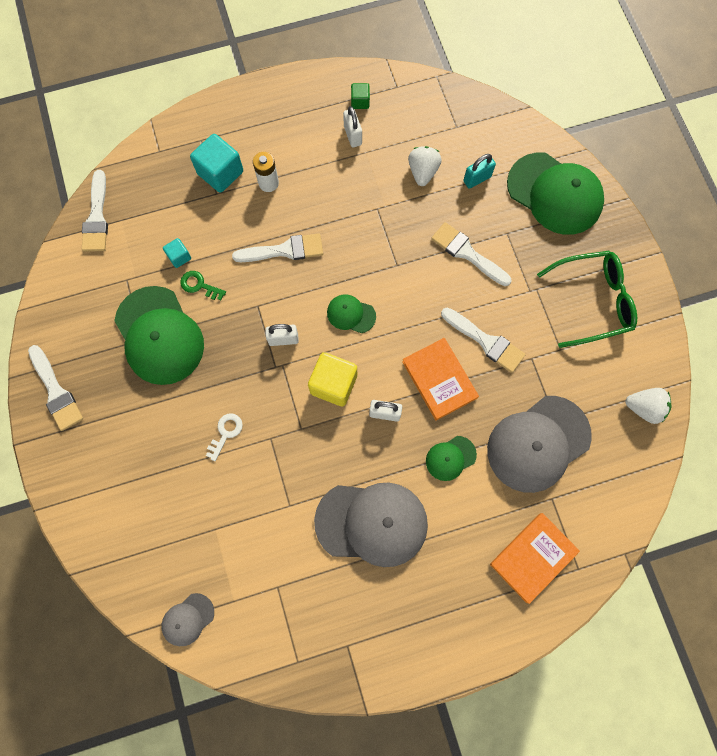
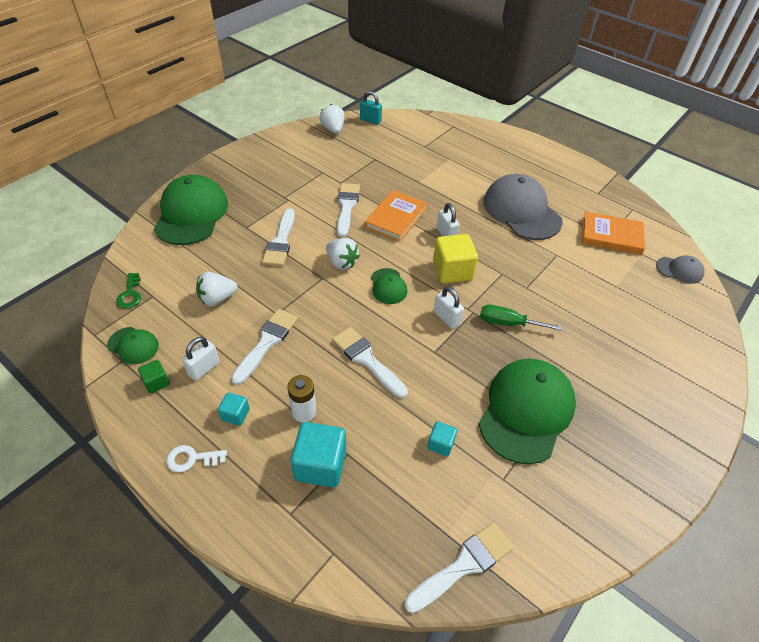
camera: 125 degrees left, 25 degrees down
(56, 392) = (654, 465): white brush -> white brush (267, 342)
(199, 285) = (453, 408): green key -> green key (130, 294)
(225, 433) = (551, 315): white key -> white key (192, 459)
(243, 388) = (508, 323): none -> green screwdriver
(297, 139) = (235, 414): none -> turquoise cube
(406, 291) = (342, 262): none -> white strawberry
(450, 458) = (444, 193): green cap -> green cap (133, 345)
(477, 179) = (204, 262): turquoise padlock -> turquoise padlock (370, 120)
(533, 557) = (465, 142): orange book -> orange book (611, 235)
(538, 443) = (396, 161): grey cap -> none
(593, 301) = (274, 169): green glasses -> none

